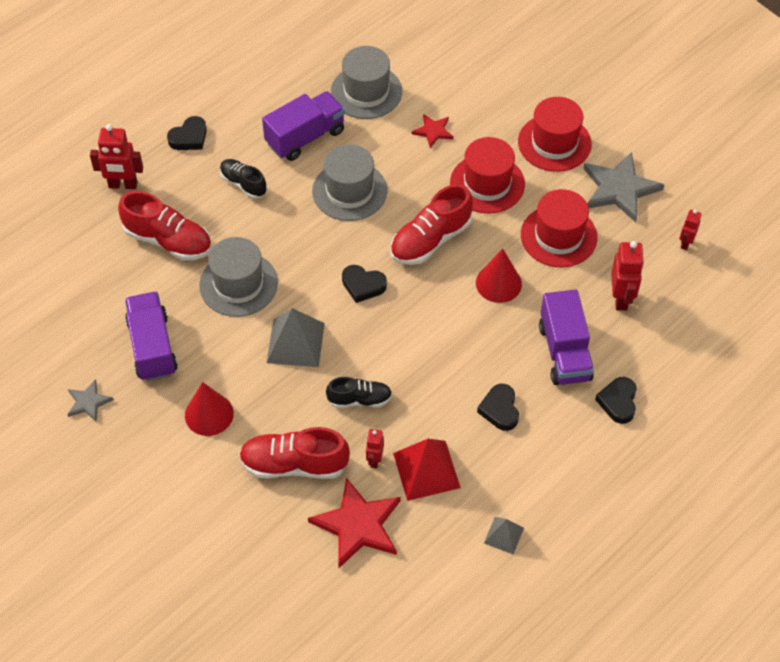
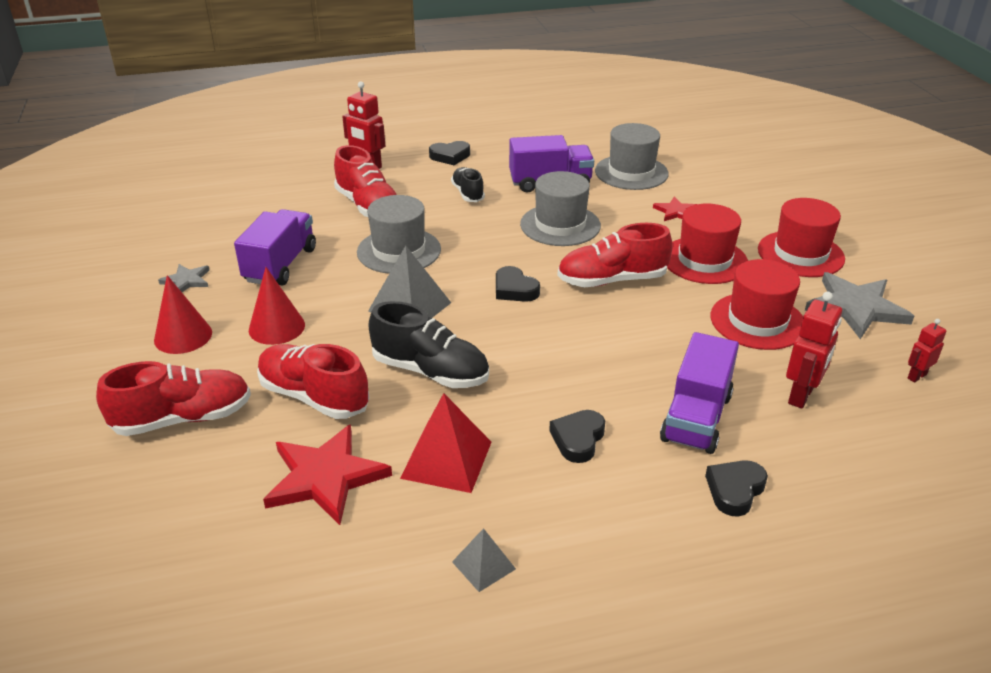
camera: 30 degrees right, 20 degrees down
(216, 531) = (183, 418): none -> red shoe
(359, 399) = (430, 371): black shoe -> black shoe, size x1.64
(374, 460) = (399, 427): red robot -> none
(498, 283) = (660, 334): red cone -> red cone (183, 336)

